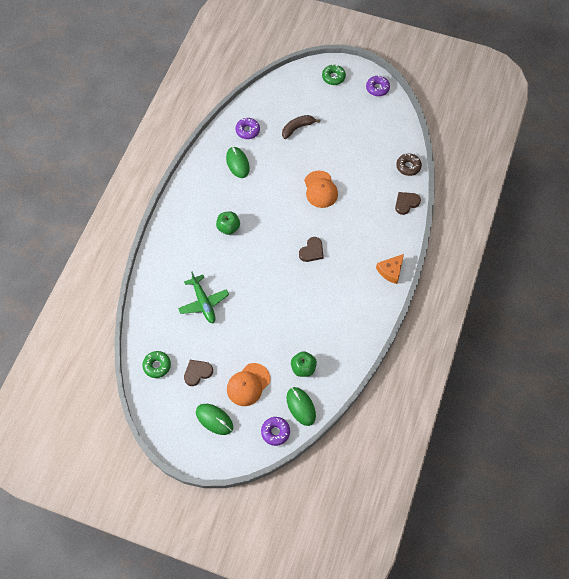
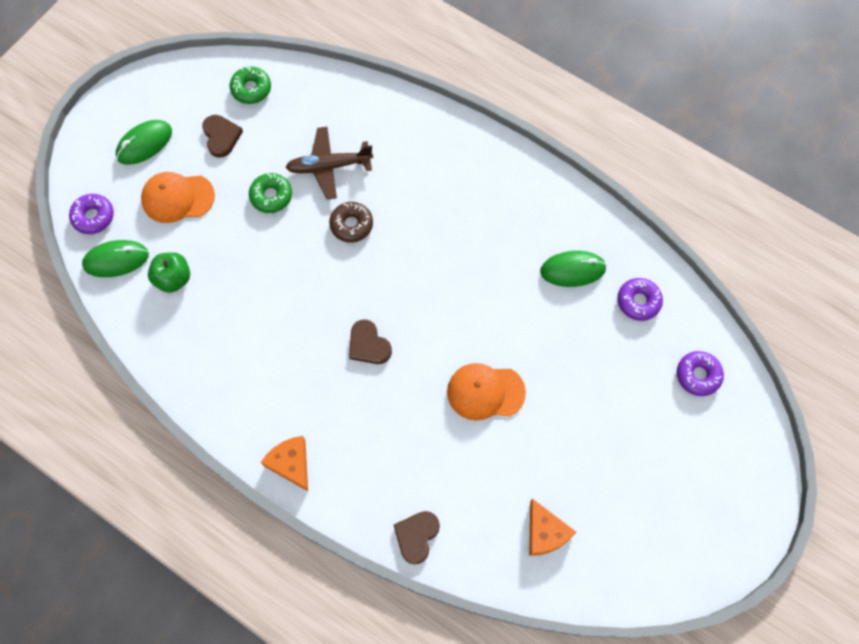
camera: 105 degrees right, 5 degrees up
(203, 302) = (329, 166): green plane -> brown plane
(228, 228) = (449, 228): green apple -> none
(248, 384) = (177, 198): orange cap -> orange cap turned 60 degrees counterclockwise
(297, 128) = (627, 387): brown banana -> none
(333, 77) = (736, 487): green donut -> green donut (271, 196)
(377, 88) = (693, 567): purple donut -> purple donut (698, 375)
(383, 149) = (545, 532): none -> orange cheese
(406, 203) = (416, 536): brown heart -> brown heart turned 135 degrees counterclockwise
(408, 166) = (495, 567): brown donut -> brown donut (351, 225)

